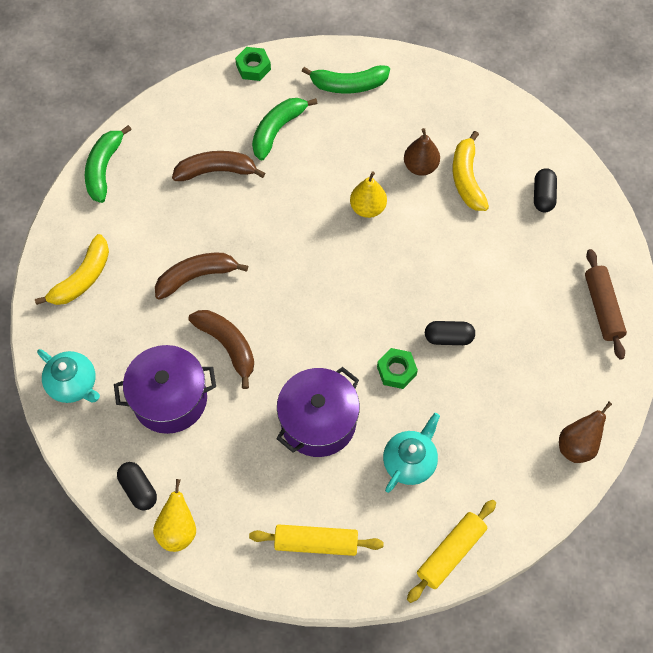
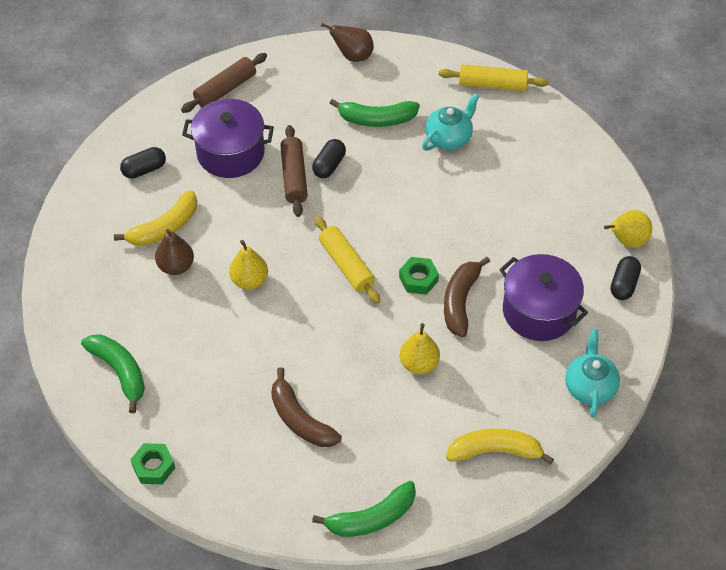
camera: 125 degrees left, 10 degrees down
(196, 277) = (419, 364): brown banana -> yellow pear
(277, 130) = (216, 398): green banana -> green banana (377, 119)
(316, 542) = (556, 158): yellow rolling pin -> yellow rolling pin (346, 265)
(318, 422) = (469, 206): purple pot -> purple pot (230, 153)
(396, 371) = (385, 182): green nut -> green nut (418, 279)
(410, 461) = (449, 138): turquoise teapot -> turquoise teapot turned 135 degrees clockwise
(448, 337) = (329, 165): black capsule -> black capsule turned 60 degrees clockwise
(455, 302) = (294, 176): none -> brown rolling pin

